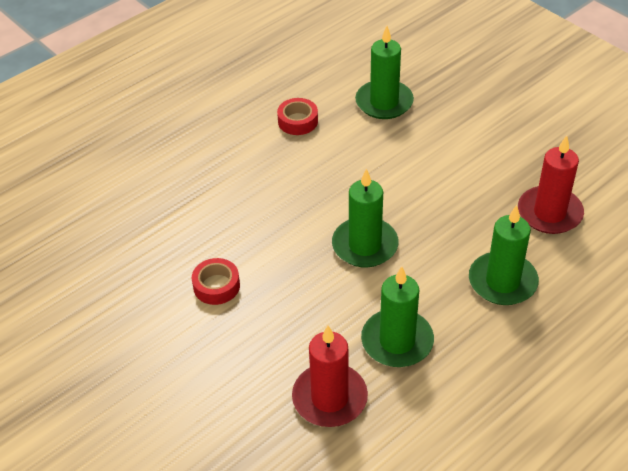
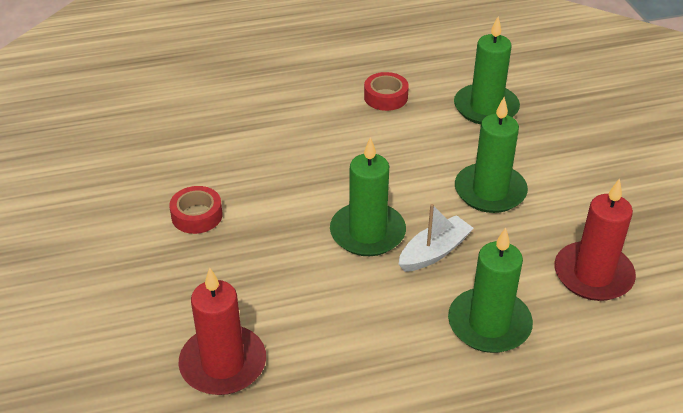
camera: 25 degrees right, 5 degrees down
(397, 341) = (332, 337): green candle -> green candle (490, 191)
(426, 241) = (434, 252): none -> white boat

